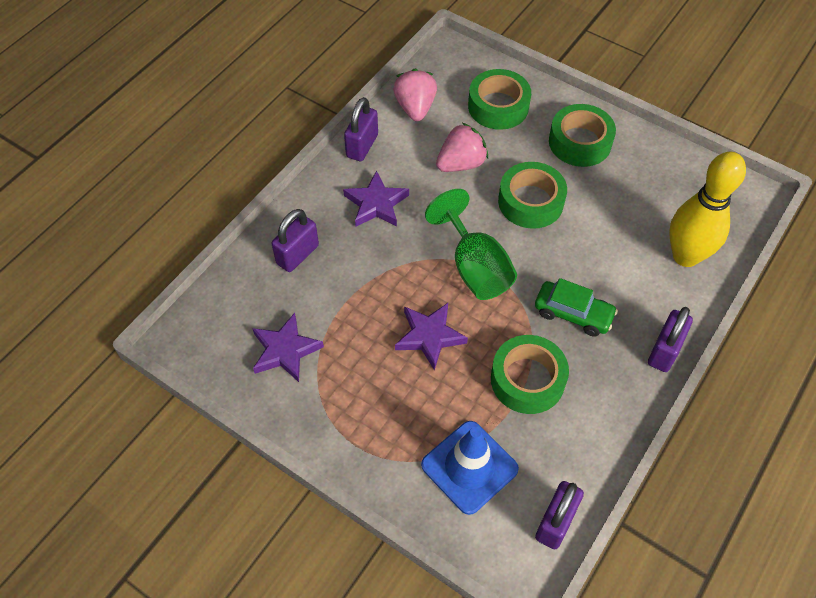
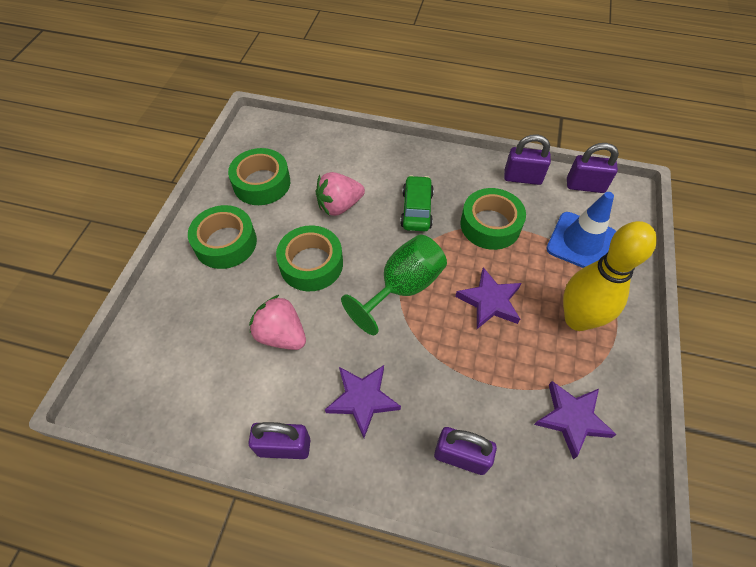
camera: 110 degrees left, 0 degrees up
(415, 108) = (208, 407): pink strawberry -> pink strawberry (339, 206)
(498, 106) = (190, 323): green tape -> green tape (262, 183)
(664, 351) = (422, 153): purple padlock -> purple padlock (522, 178)
(685, 256) = (330, 154): yellow bowling pin -> yellow bowling pin (577, 319)

